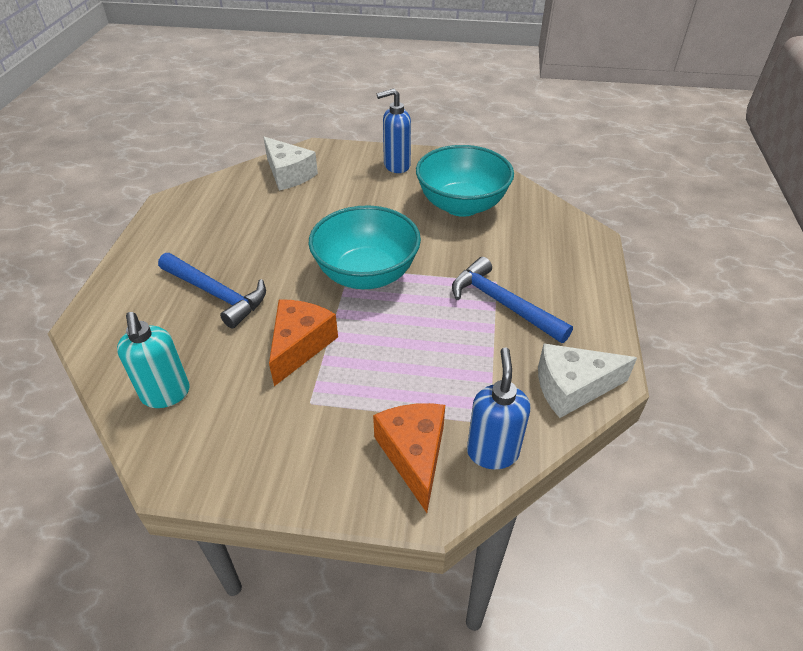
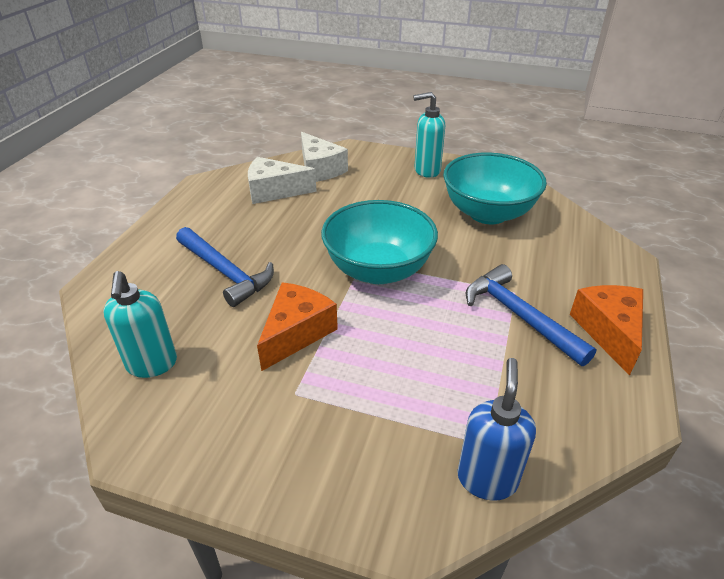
camera: 10 degrees right, 5 degrees down
(396, 166) = (426, 170): blue soap dispenser -> turquoise soap dispenser
(414, 455) = (396, 468): orange cheese -> orange cheese (608, 331)
(572, 388) = (589, 418): white cheese -> white cheese (274, 191)

